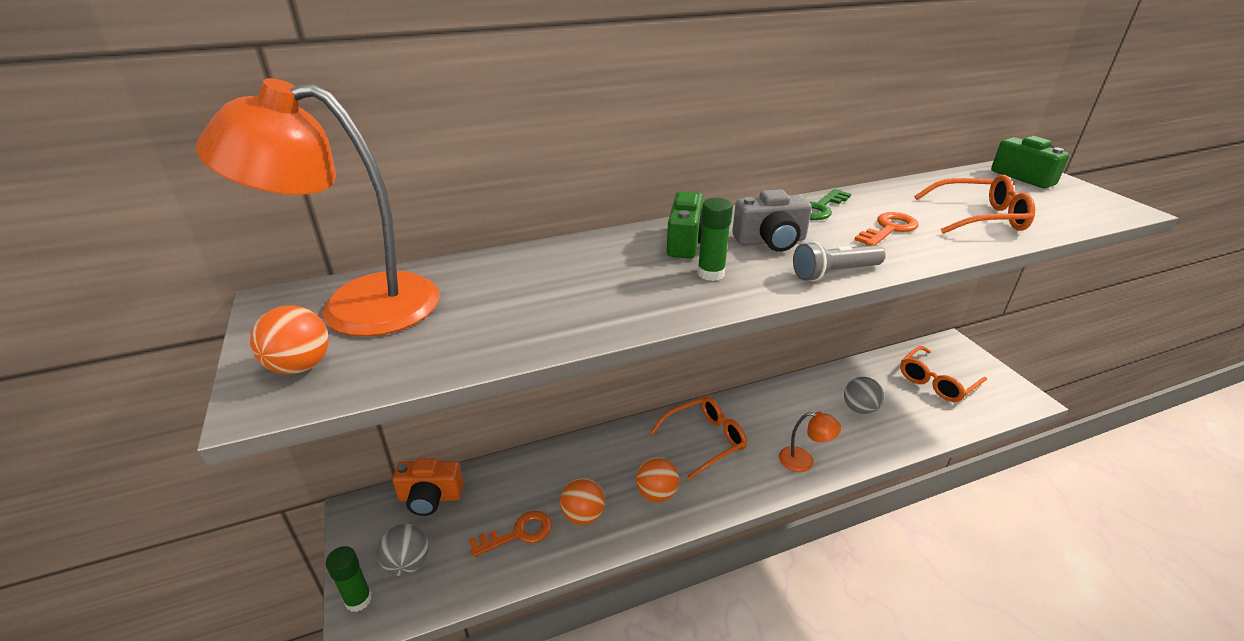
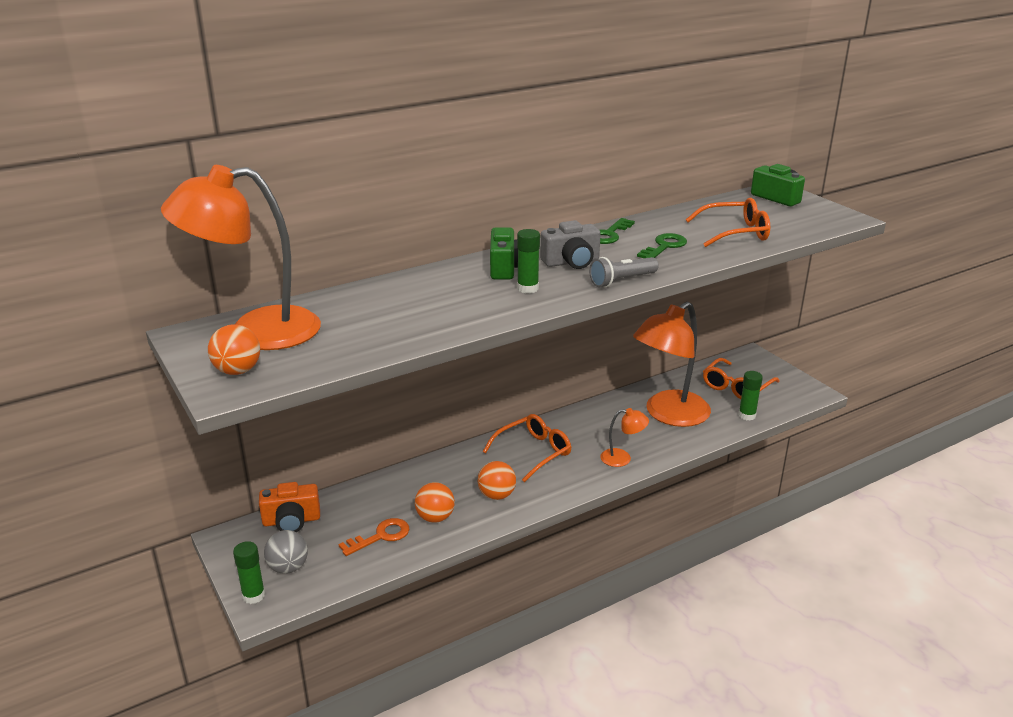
camera: 10 degrees left, 5 degrees down
(859, 409) = (669, 415): grey ball -> orange lamp
(889, 229) = (664, 246): orange key -> green key
(950, 420) = (747, 415): none -> green glue stick

